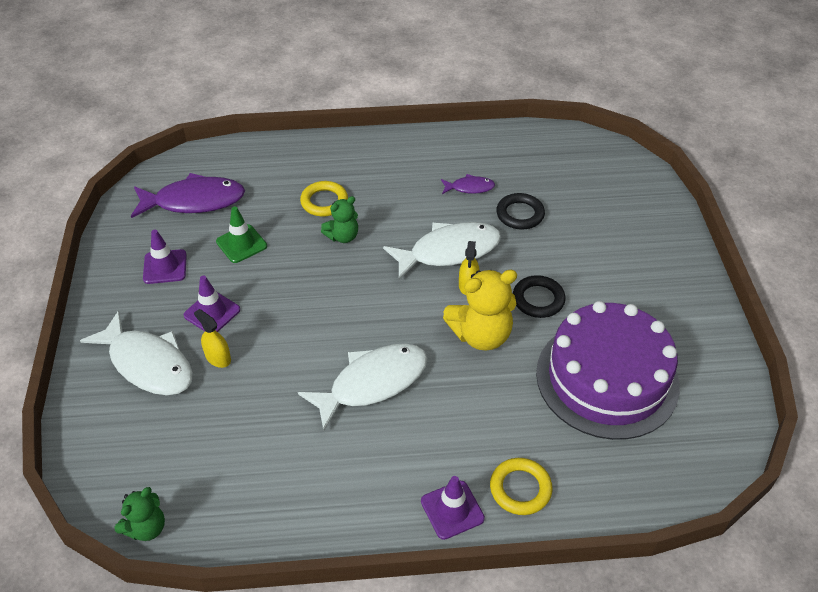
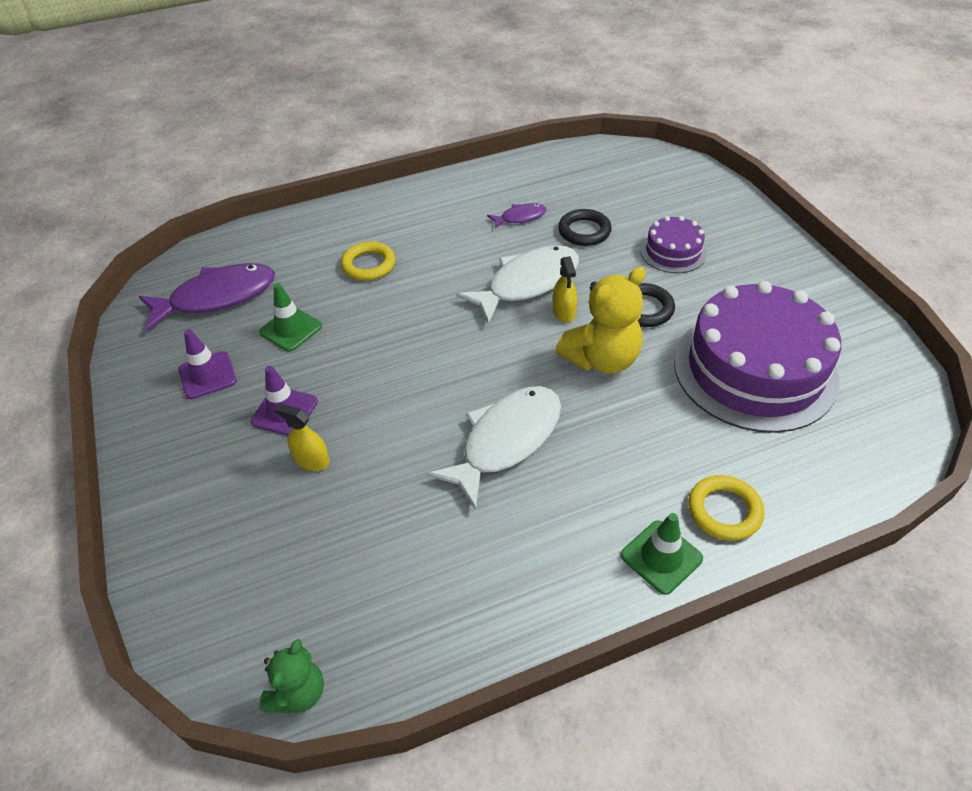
camera: 15 degrees left, 0 degrees up
(148, 363) = (226, 490): white fish -> none
(343, 236) = (404, 295): green teddy bear -> none
(452, 510) = (661, 557): purple traffic cone -> green traffic cone
(589, 253) = (673, 252): none -> purple cake

